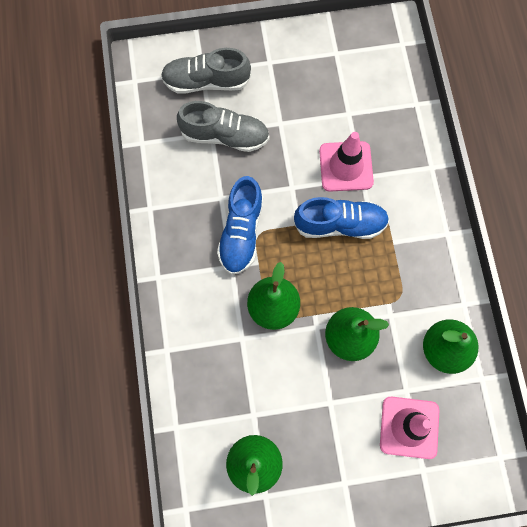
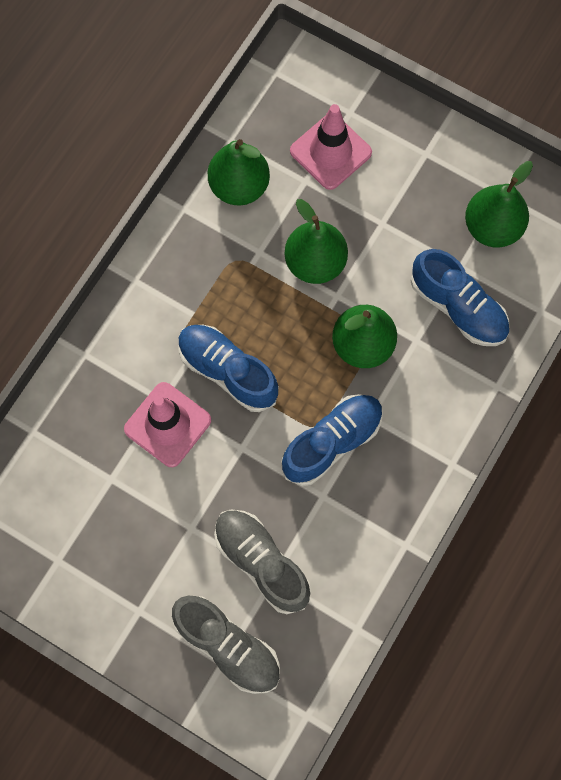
camera: 140 degrees left, 0 degrees up
(233, 384) = (458, 307): none -> blue shoe

